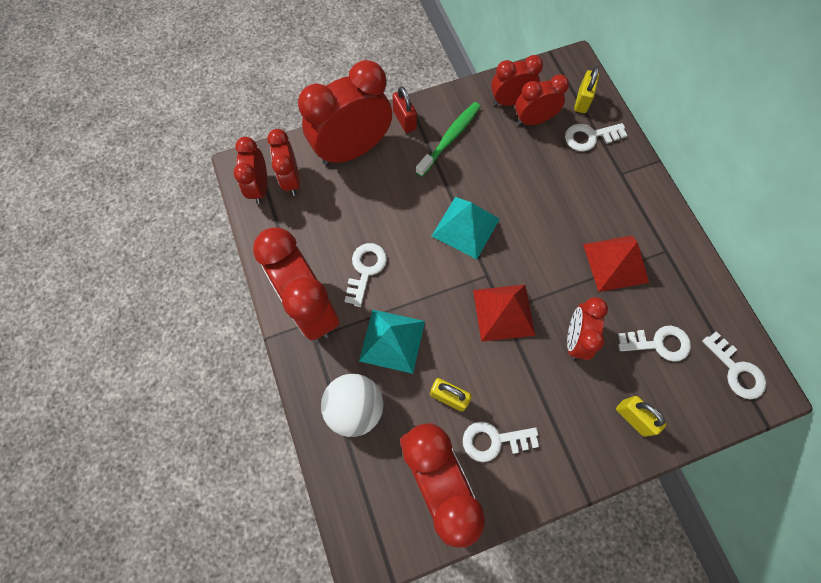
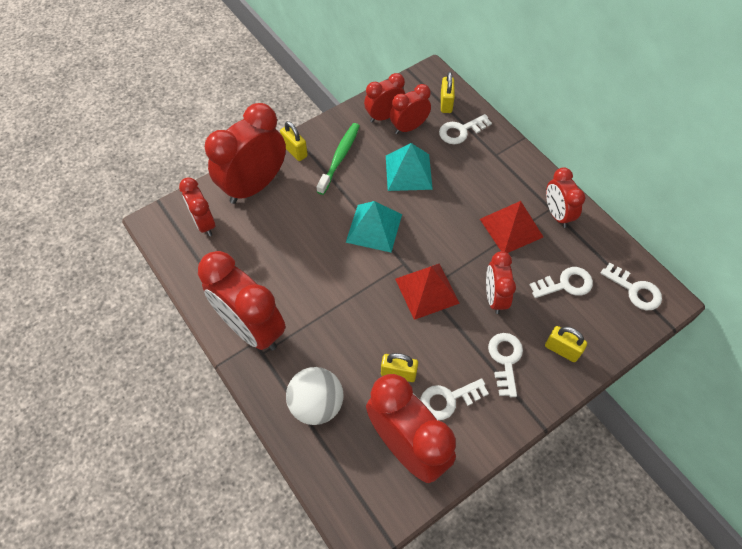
camera: 15 degrees left, 10 degrees down
(260, 187) = (176, 236): red clock -> red clock (557, 214)
(365, 269) = (294, 284): white key -> white key (505, 359)
(392, 341) = (334, 338): turquoise pyramid -> turquoise pyramid (408, 172)
(404, 120) = (295, 151): red padlock -> yellow padlock

